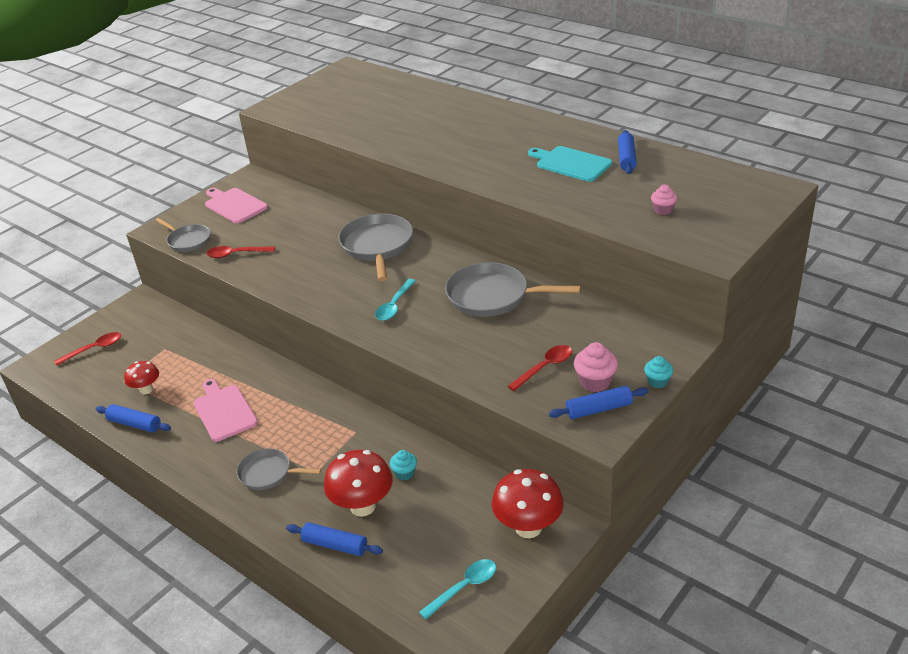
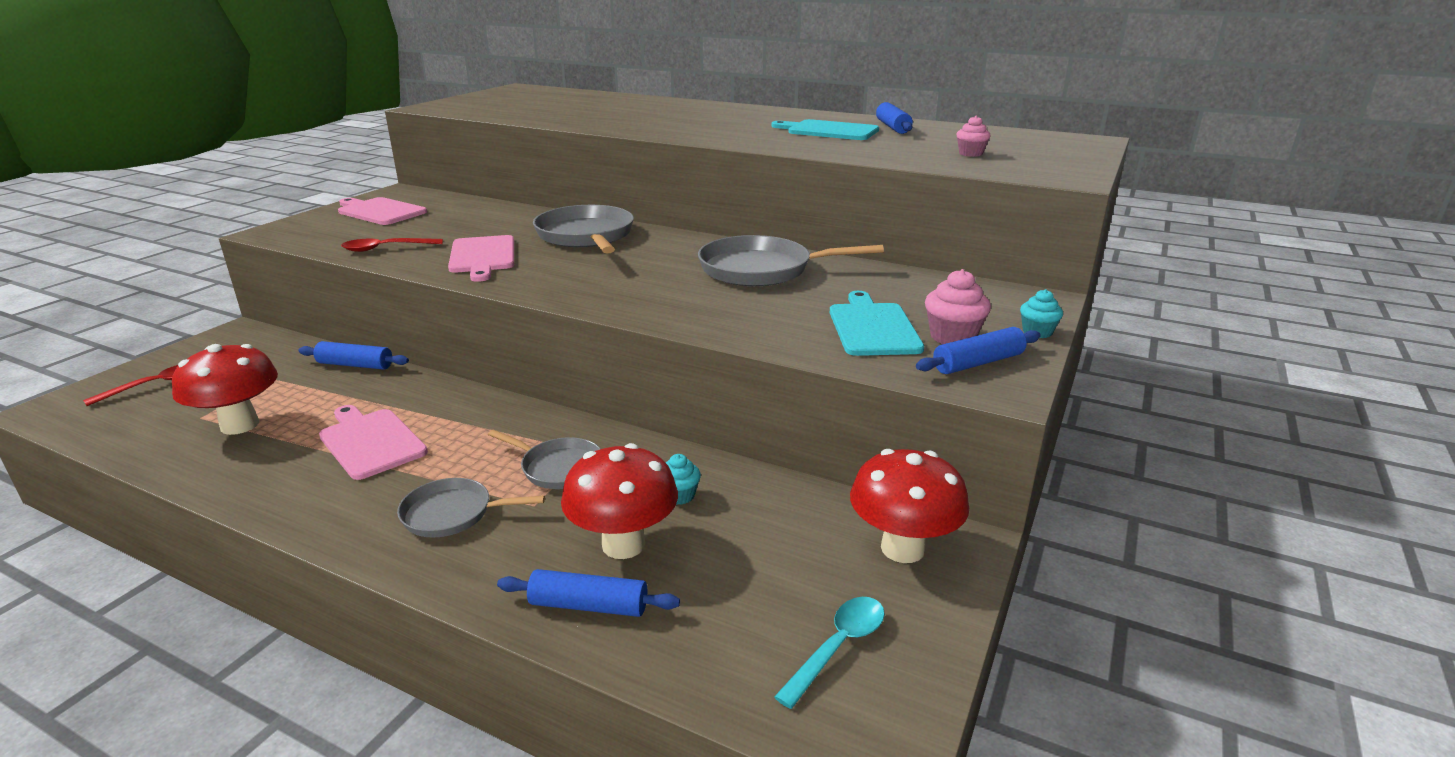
camera: 15 degrees left, 10 degrees down
(135, 424) = (215, 468): blue rolling pin -> blue rolling pin (355, 365)
(146, 390) = (240, 425): red mushroom -> red mushroom, size x1.70
(188, 240) = (313, 240): grey pan -> grey pan (558, 468)
(300, 268) = (482, 256): none -> pink cutting board
(394, 305) = (628, 282): turquoise spoon -> none
(545, 367) = (872, 327): red spoon -> turquoise cutting board

